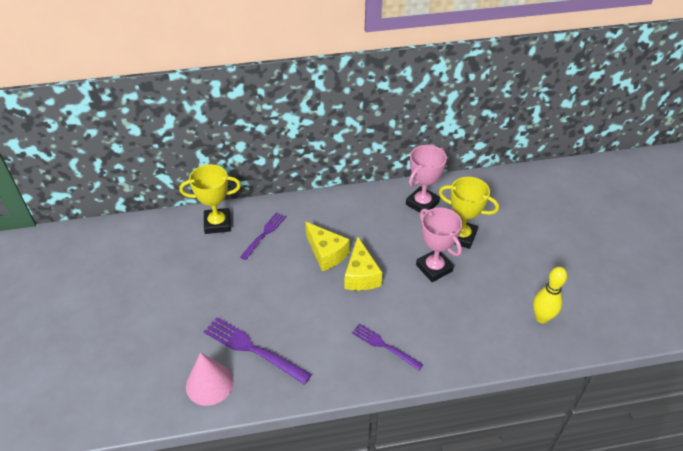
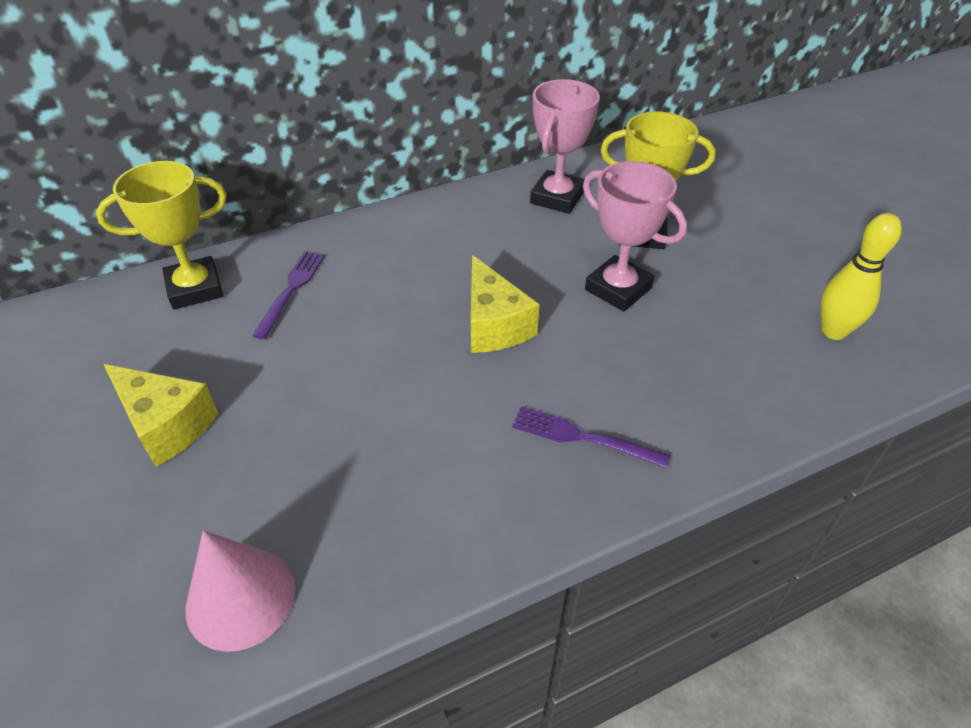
camera: 15 degrees left, 0 degrees up
(253, 349) = (321, 502): purple fork -> none
(326, 253) = (418, 301): yellow cheese -> yellow cheese (166, 425)

